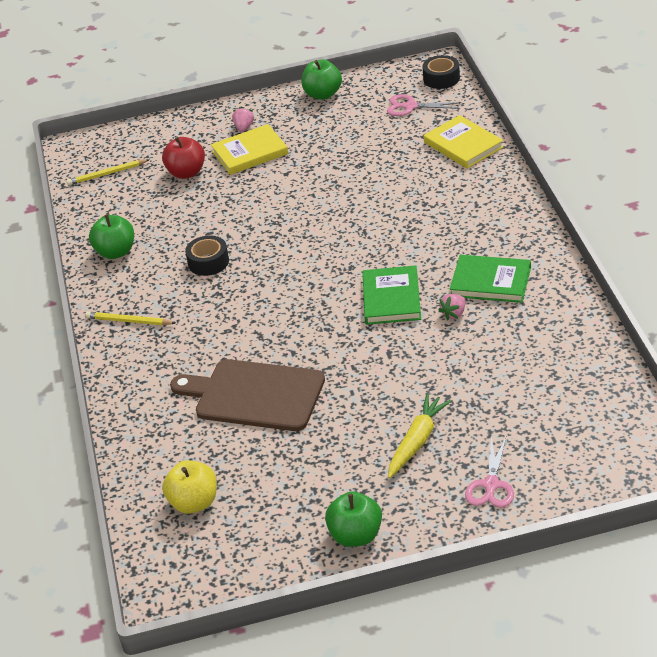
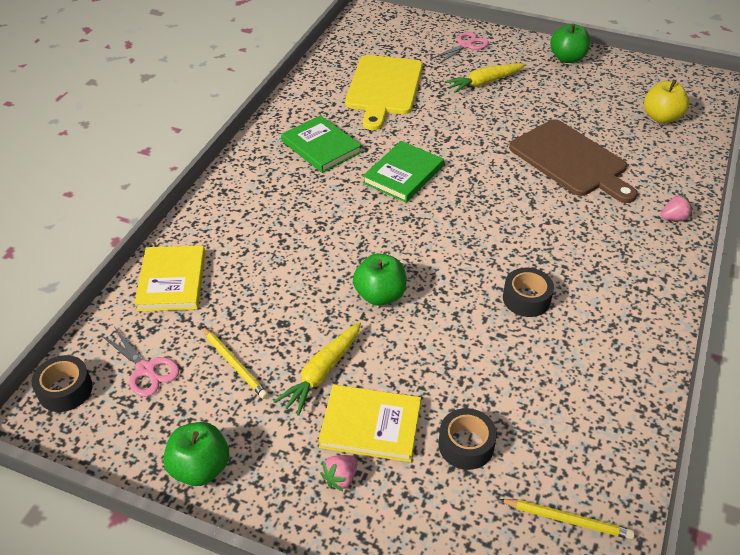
camera: 150 degrees left, 5 degrees up
(116, 252) = (617, 373): green apple -> green apple (380, 295)
(129, 321) = (642, 279): yellow pencil -> yellow pencil (234, 364)
(186, 173) = (466, 445): red apple -> black tape
(305, 158) = (322, 372): none -> yellow carrot
(454, 314) = (373, 140): pink strawberry -> pink strawberry (674, 218)
(512, 372) = (384, 88): none -> yellow cutting board

